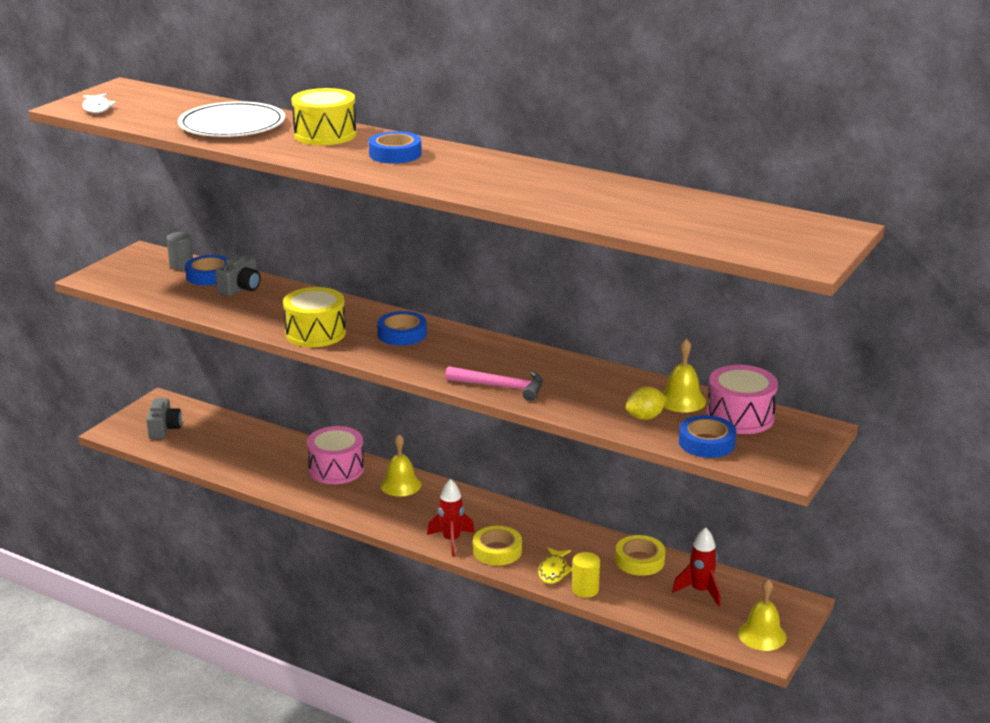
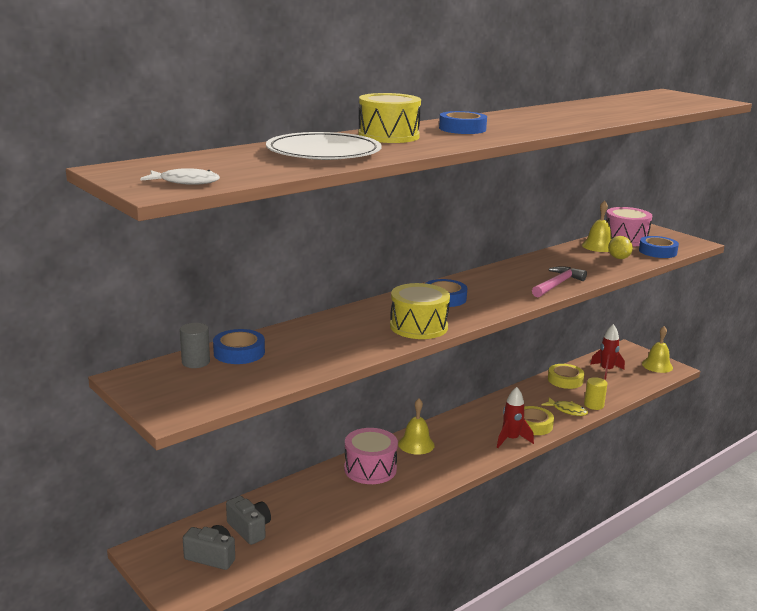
camera: 70 degrees left, 5 degrees down
(241, 288) = (288, 342): grey camera -> grey camera (249, 529)

